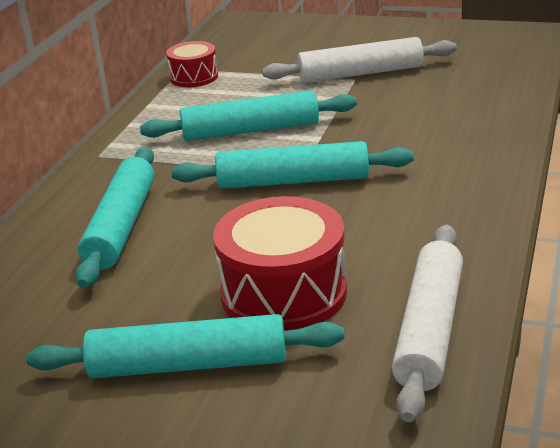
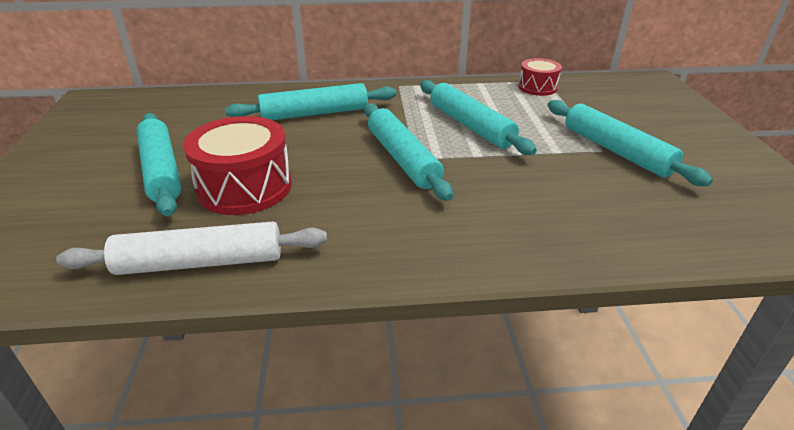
camera: 65 degrees right, 5 degrees up
(360, 73) = (616, 151): white rolling pin -> turquoise rolling pin

